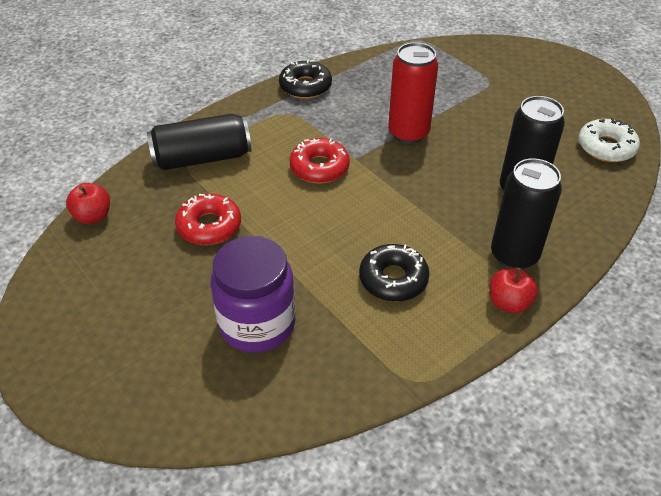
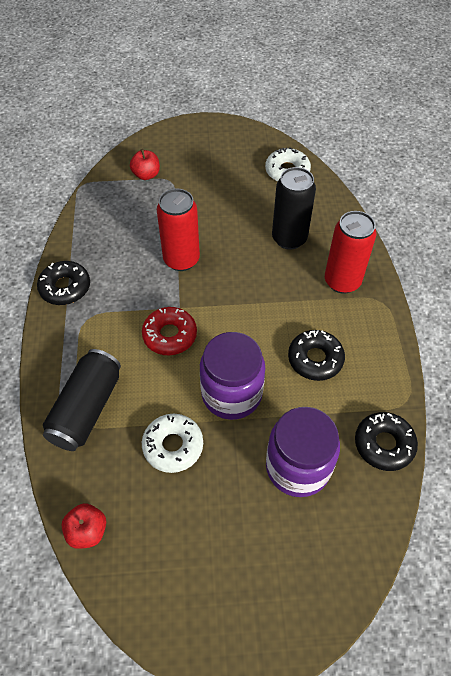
camera: 55 degrees left, 10 degrees up
(209, 226) = (173, 446): red donut -> white donut
(296, 238) = (231, 394): none -> purple jar
(341, 384) = (384, 444): none -> black donut
(509, 303) = (378, 311): red apple -> red apple (146, 175)
(514, 255) = (342, 281): black can -> red can

